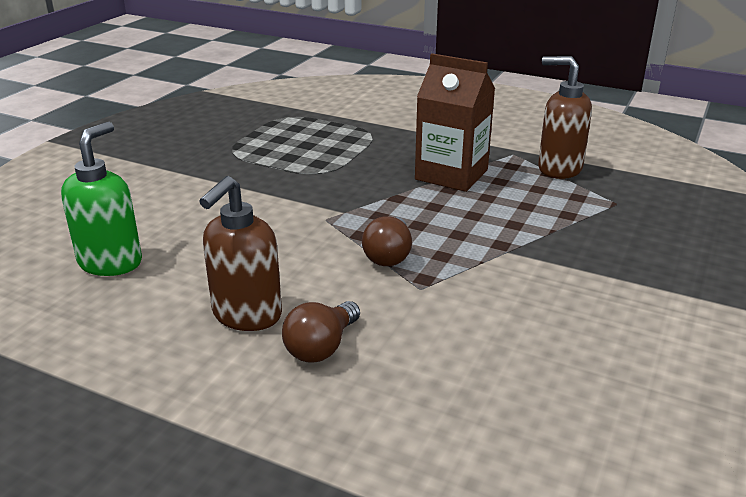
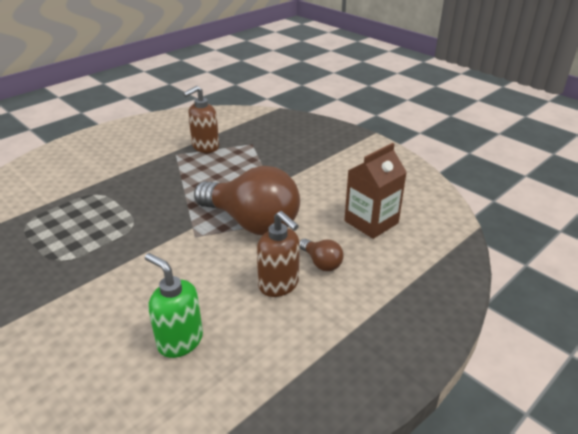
camera: 70 degrees left, 5 degrees up
(389, 256) = (252, 222): brown light bulb -> brown light bulb, size x2.35
(451, 174) = (181, 180): brown carton -> brown carton (371, 222)

